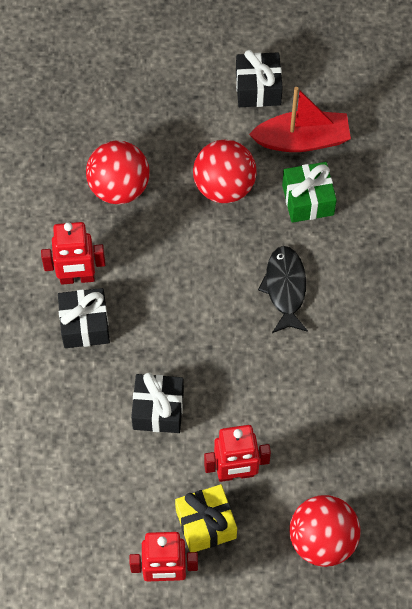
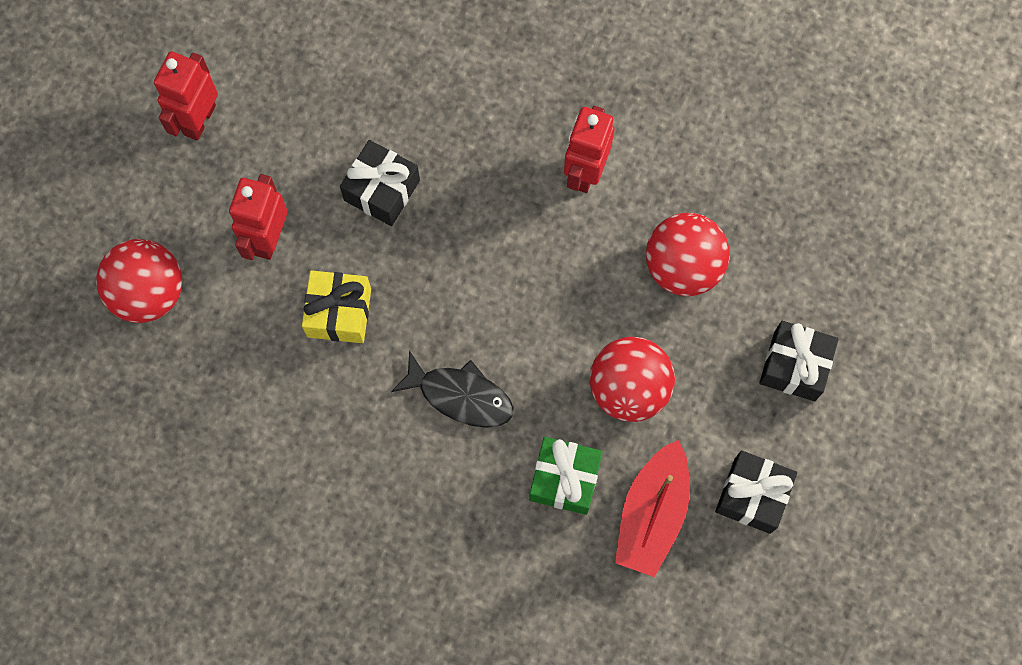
camera: 115 degrees right, 10 degrees up
(85, 325) = (521, 156): black gift -> black gift (794, 366)
(206, 524) = (229, 183): yellow gift -> yellow gift (339, 312)

